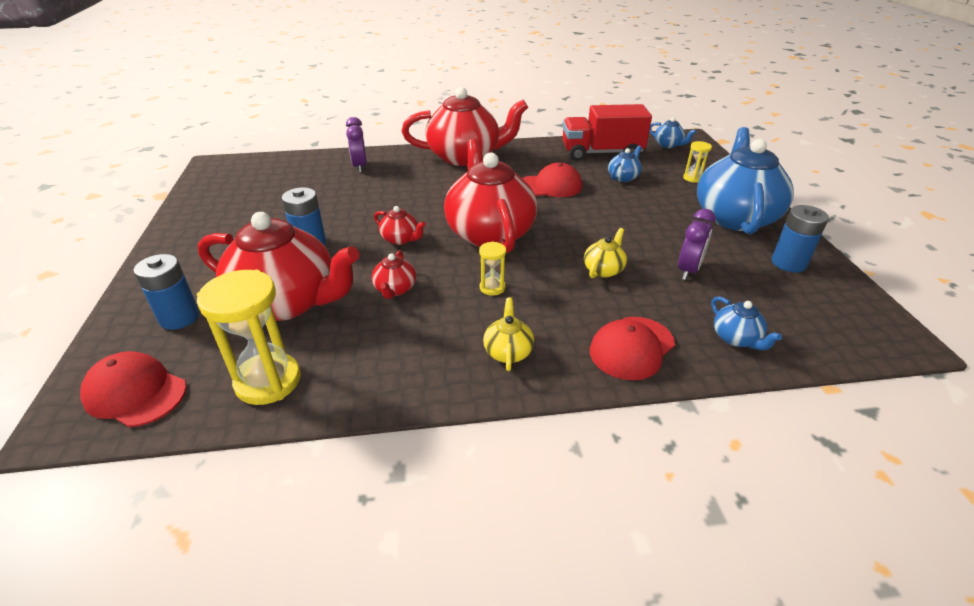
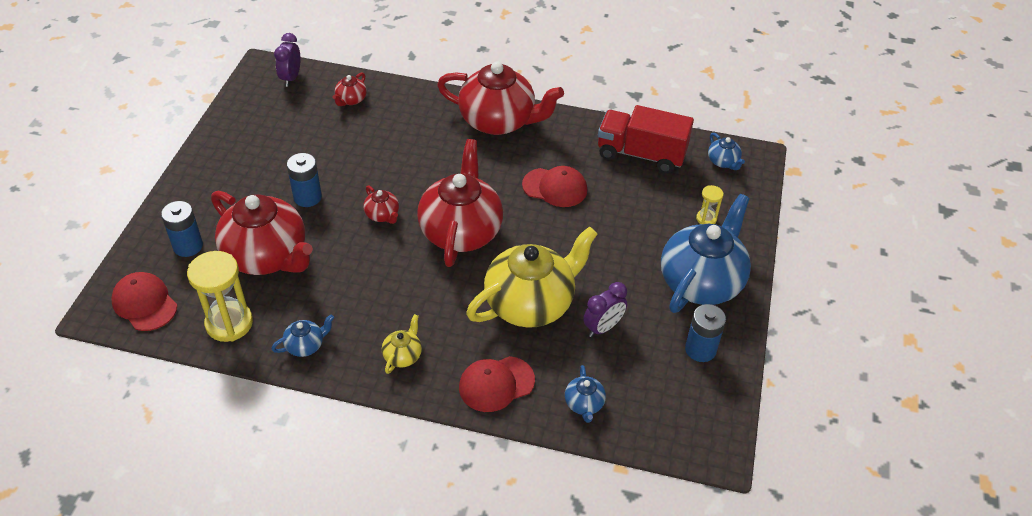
camera: 20 degrees right, 10 degrees up
(360, 166) = (391, 107): purple clock -> purple clock (291, 78)
(395, 289) = (351, 269): red teapot -> red teapot (351, 100)
(492, 288) = (427, 292): yellow hourglass -> none
(603, 270) = (530, 303): yellow teapot -> yellow teapot, size x2.36
(623, 177) = (635, 196): blue teapot -> blue teapot (305, 345)

